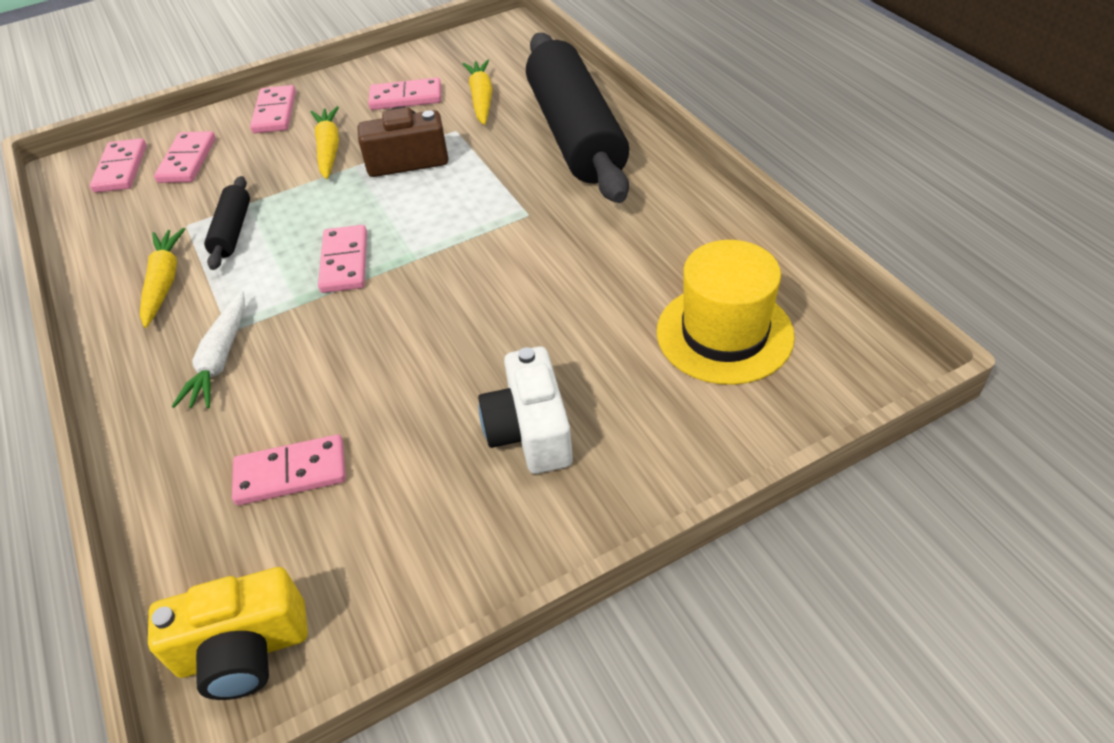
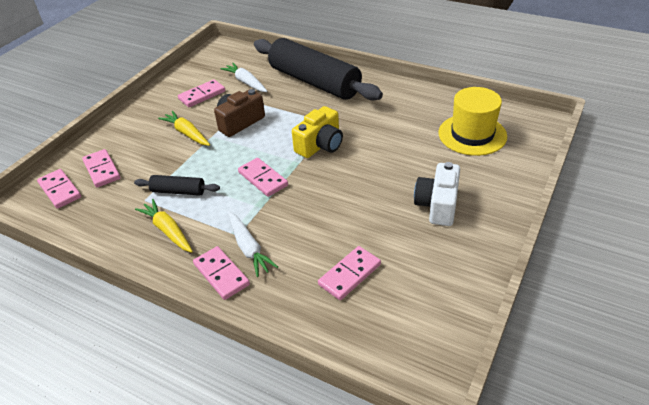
camera: 35 degrees left, 5 degrees down
(232, 231) = (178, 191): black rolling pin -> black rolling pin turned 45 degrees counterclockwise
(244, 650) = (416, 350): yellow camera -> yellow camera (320, 145)
(275, 112) = (129, 128): pink domino -> pink domino (221, 274)
(481, 99) = (246, 82): yellow carrot -> white carrot
(530, 431) = (437, 205): white camera -> white camera turned 60 degrees clockwise

